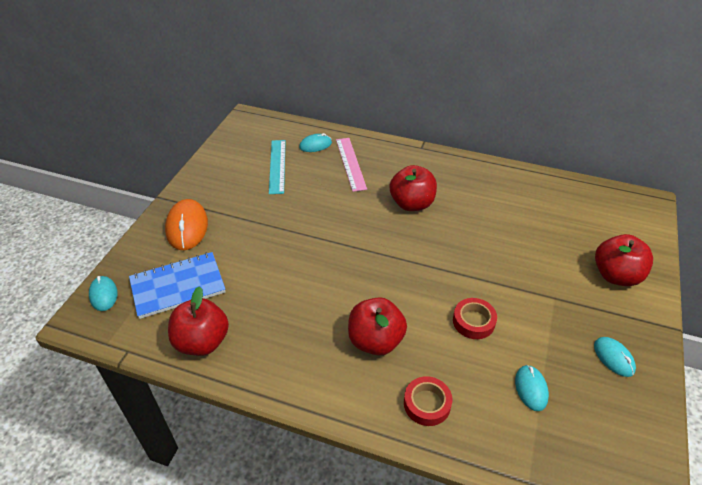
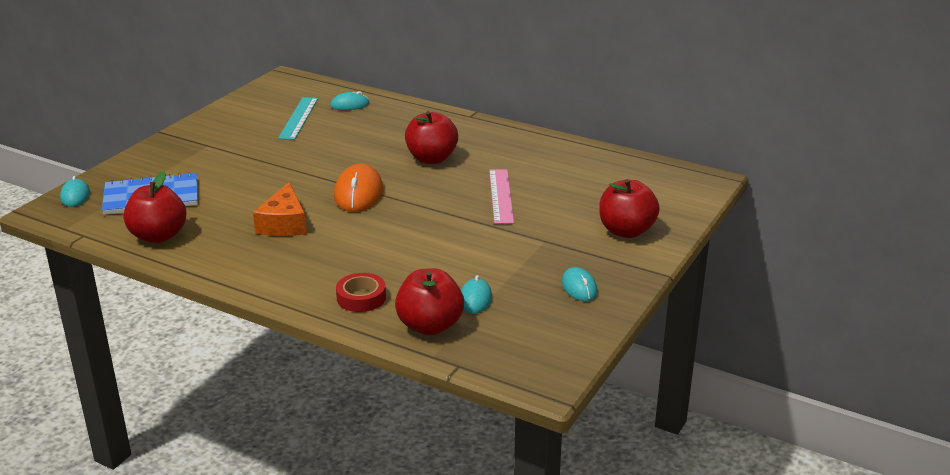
camera: 10 degrees right, 15 degrees down
(187, 227) = (180, 156): orange mouse -> orange mouse (358, 193)
(315, 307) = (284, 224): none -> orange cheese
(351, 163) = (381, 122): pink ruler -> pink ruler (501, 196)
(375, 341) = (333, 252): red apple -> red apple (430, 326)
(473, 321) = (445, 249): red tape -> none

